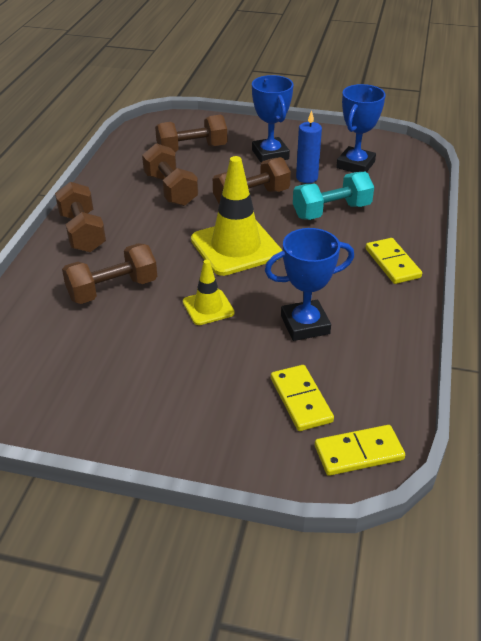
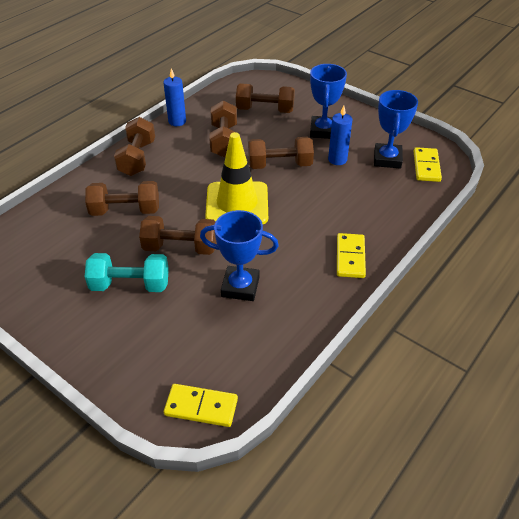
camera: 25 degrees right, 5 degrees up
(100, 184) = (177, 121): none -> blue candle
(208, 307) = (180, 247): yellow traffic cone -> brown dumbbell
(301, 400) = (191, 347): yellow domino -> yellow domino (426, 166)
(331, 211) = (335, 195): turquoise dumbbell -> turquoise dumbbell (130, 285)
(355, 165) = (387, 159): blue trophy -> blue trophy turned 45 degrees counterclockwise

